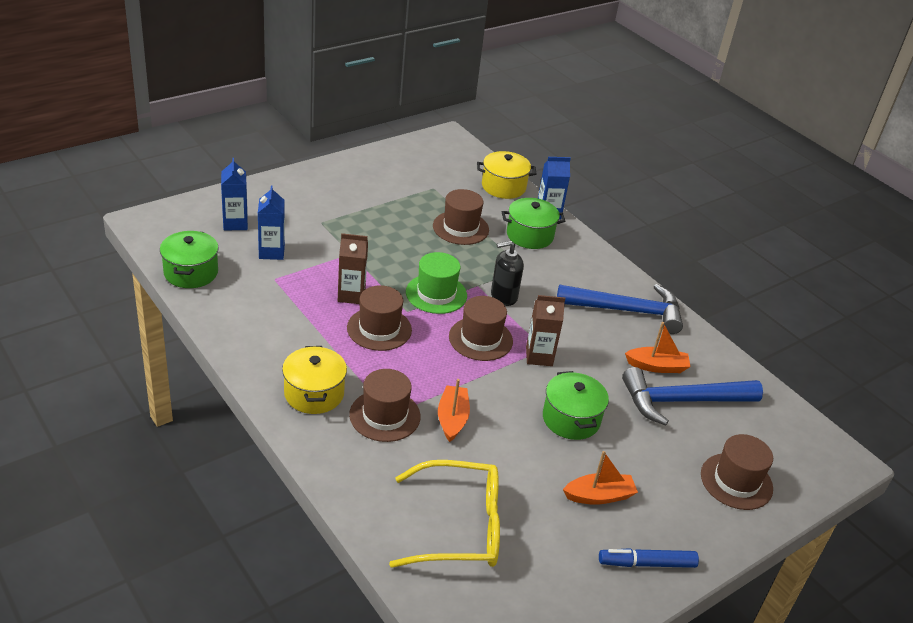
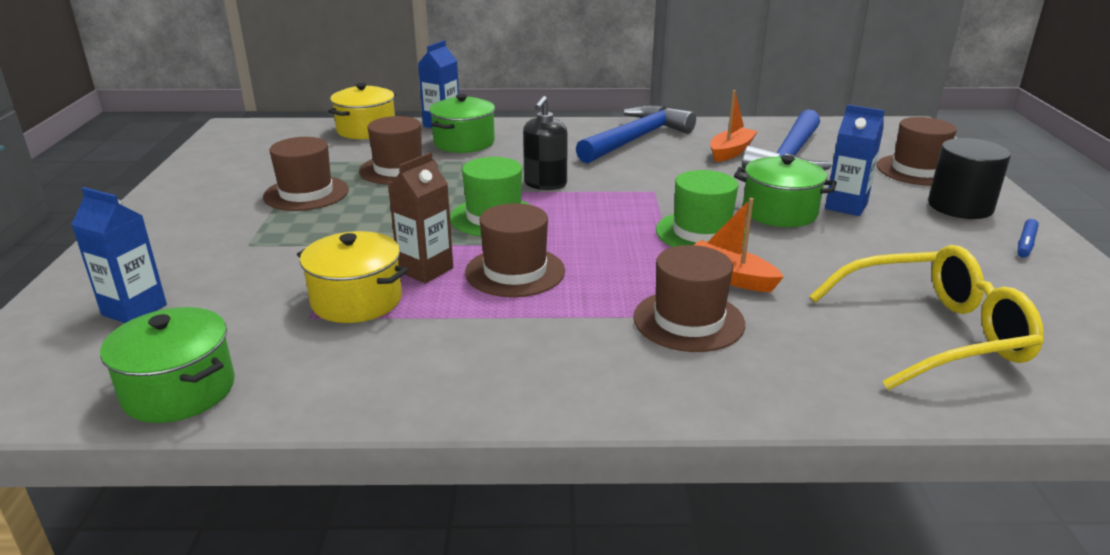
camera: 50 degrees left, 10 degrees down
(271, 252) = (248, 300): blue carton -> blue carton (846, 206)
(314, 393) = (596, 363): yellow pot -> yellow pot (356, 300)
(459, 527) = (933, 334): yellow glasses -> yellow glasses turned 45 degrees clockwise
(480, 339) = (603, 217): brown hat -> brown hat (306, 193)
(501, 389) = (701, 232): none -> green hat
(539, 356) = (664, 197): brown carton -> none
(599, 496) = (911, 235): orange boat -> none
(646, 563) = (1025, 244): blue marker -> blue marker, size x0.65
(683, 517) = (960, 206): none -> black cylinder

